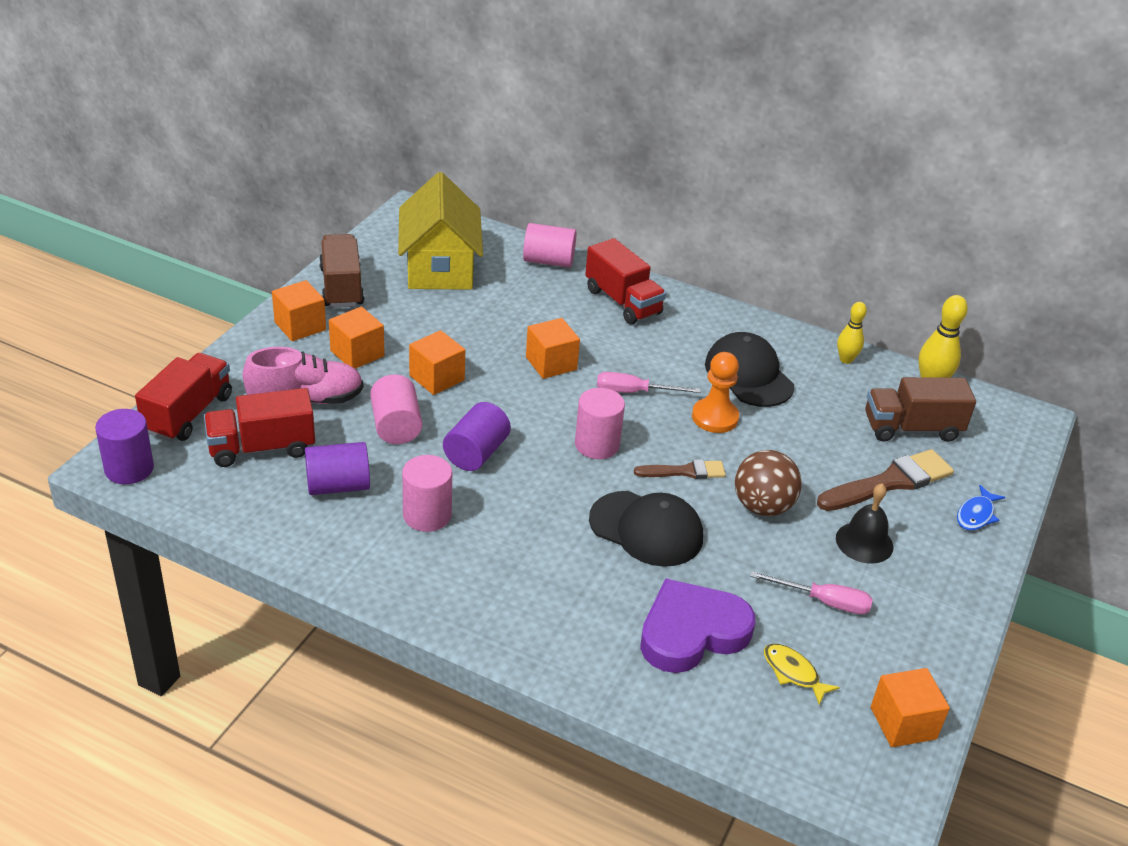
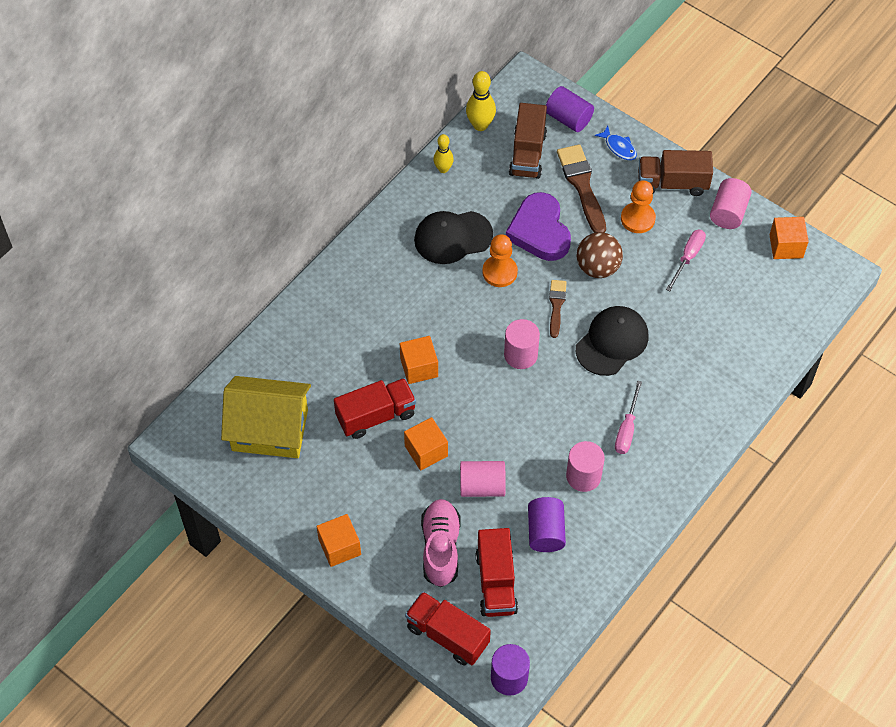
camera: 75 degrees left, 20 degrees up
(341, 287) = (286, 510): brown truck -> brown truck (672, 183)
(357, 353) = (385, 506): orange cube -> none
(476, 453) = (520, 435): purple cylinder -> purple cylinder (568, 118)
(548, 261) = (274, 344): pink cylinder -> pink cylinder (728, 212)
(623, 301) = (343, 301): red truck -> red truck (376, 416)
(634, 392) = (463, 318): pink screwdriver -> pink screwdriver (627, 429)
(692, 632) = (707, 337): purple heart -> purple heart (539, 231)
(793, 673) = (744, 291): yellow fish -> none
(864, 542) = (637, 219): black bell -> orange pawn

